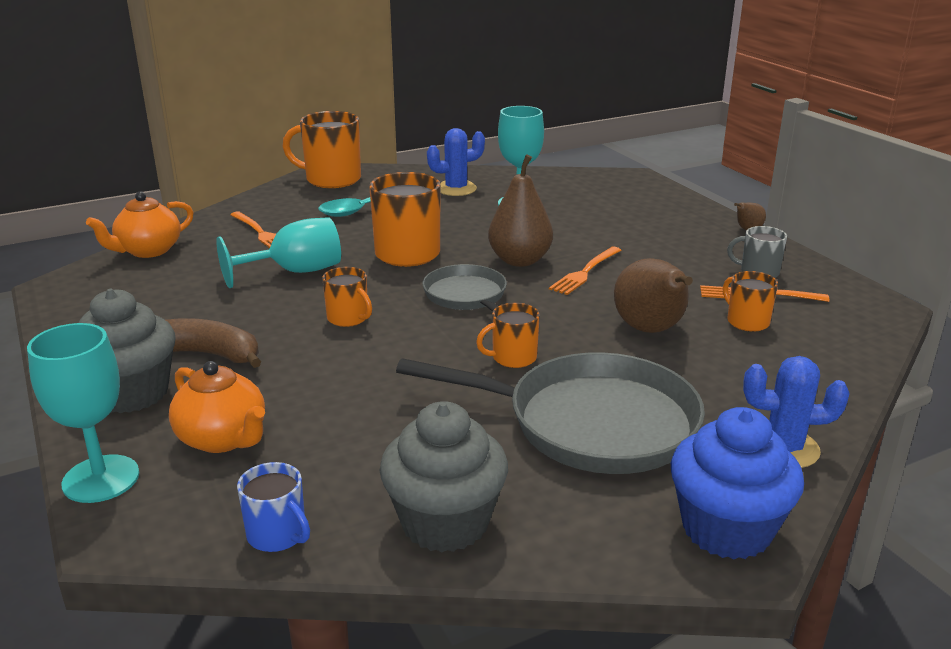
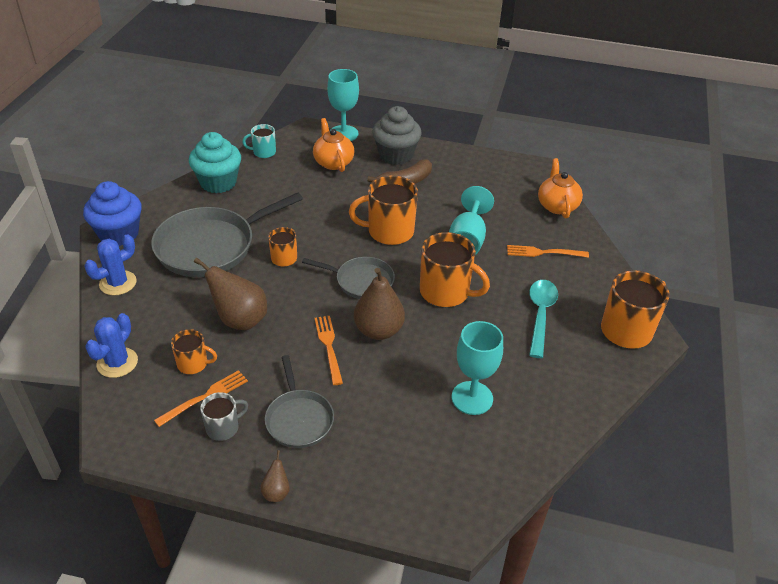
camera: 130 degrees right, 15 degrees up
(223, 438) = (333, 162): orange teapot -> orange teapot turned 75 degrees clockwise
(278, 535) = (263, 152): blue mug -> turquoise mug
(348, 318) = (389, 231): orange mug -> orange mug, size x1.82
(445, 522) = (218, 182): grey cupcake -> turquoise cupcake
(456, 189) = (540, 384): blue cactus -> blue cactus (117, 363)
(680, 249) = (299, 419): none -> grey pan

